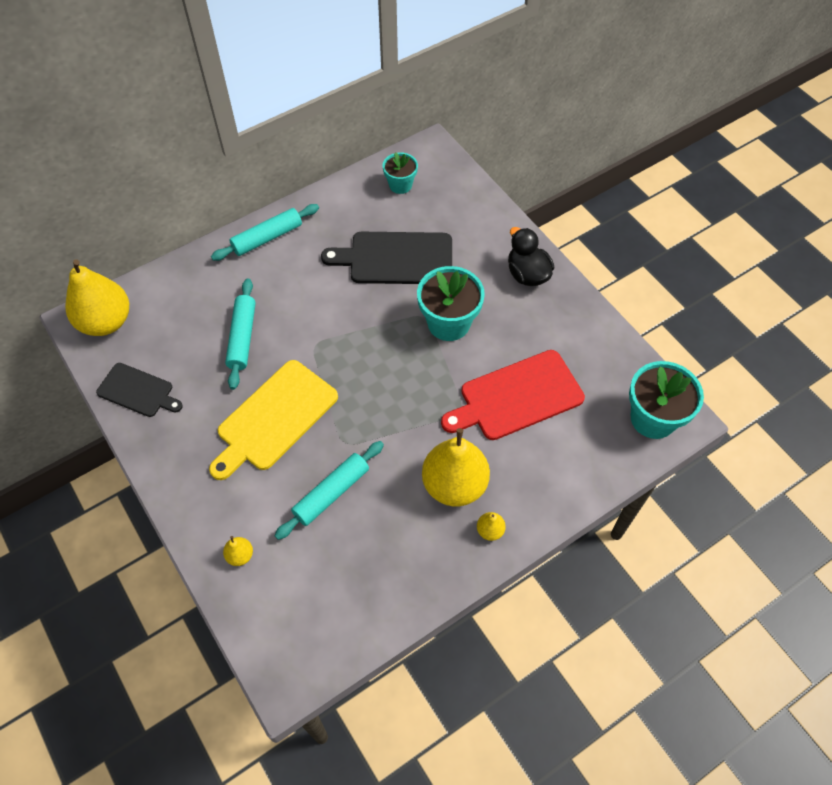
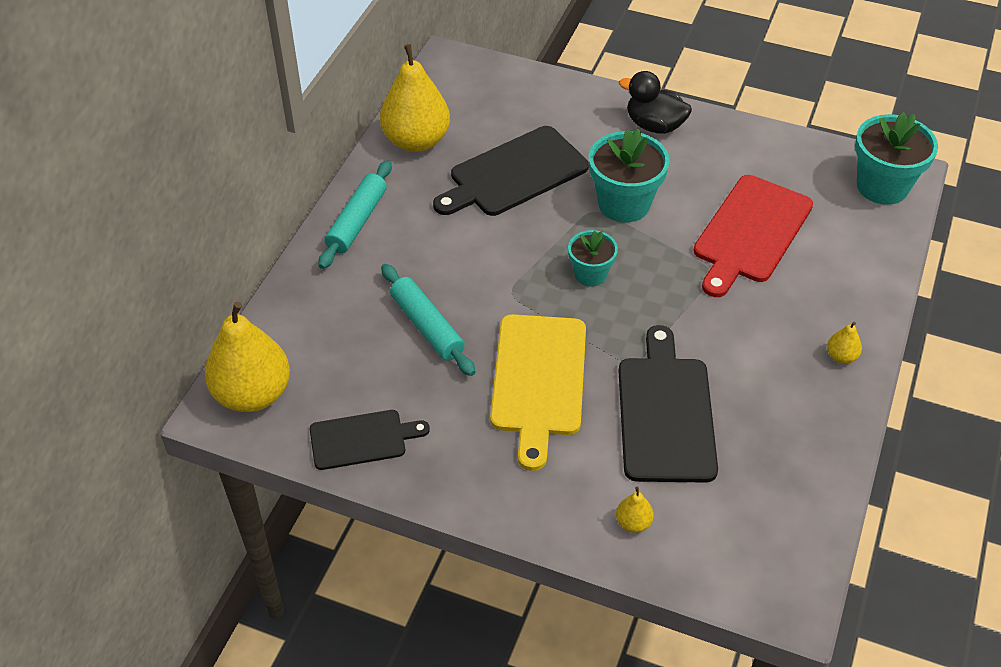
camera: 35 degrees left, 10 degrees down
(331, 493) = (665, 413): turquoise rolling pin -> black cutting board
(400, 185) = (450, 107): turquoise flower pot -> turquoise flower pot (590, 274)
(454, 485) = (771, 337): yellow pear -> yellow pear (416, 141)

